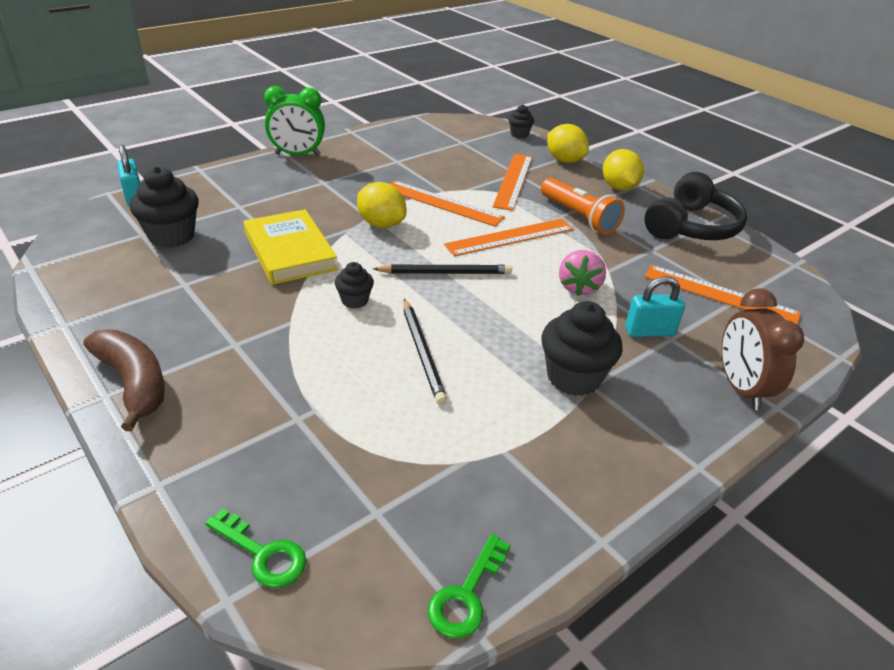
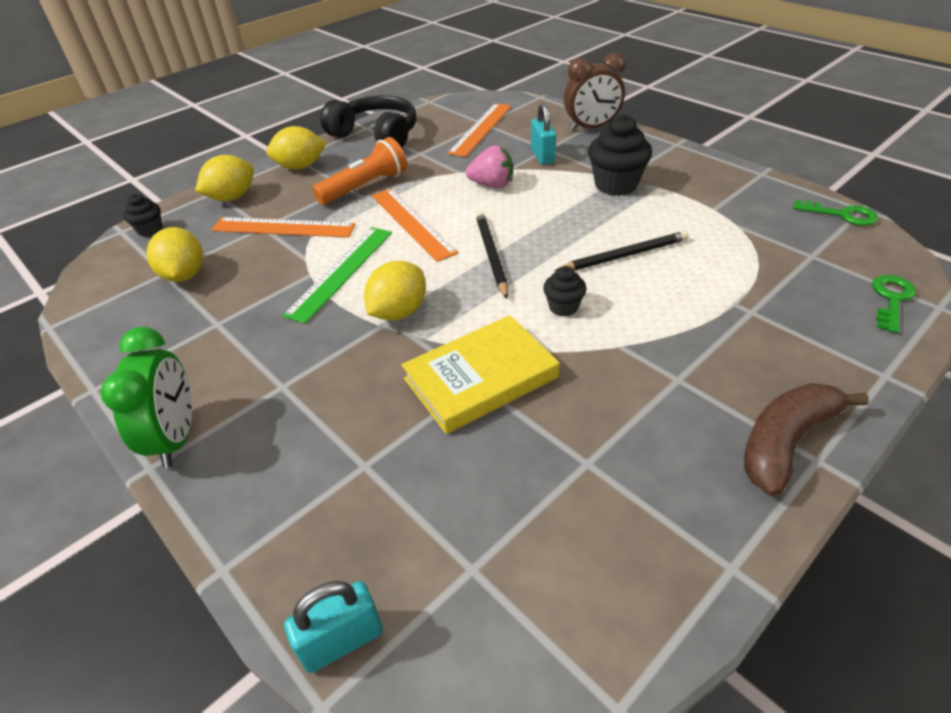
camera: 90 degrees left, 5 degrees up
(172, 236) = (470, 523): black cupcake -> none
(442, 203) = (341, 272): orange ruler -> green ruler
(457, 148) = (184, 275): none -> yellow lemon

